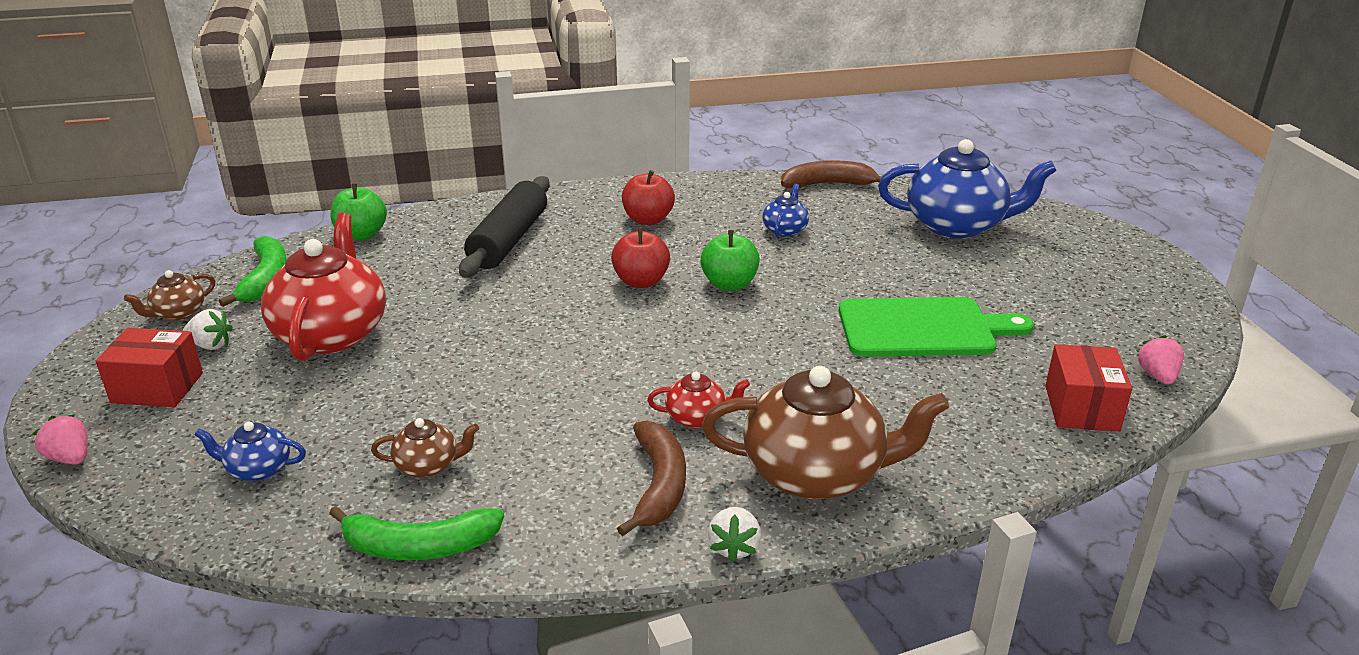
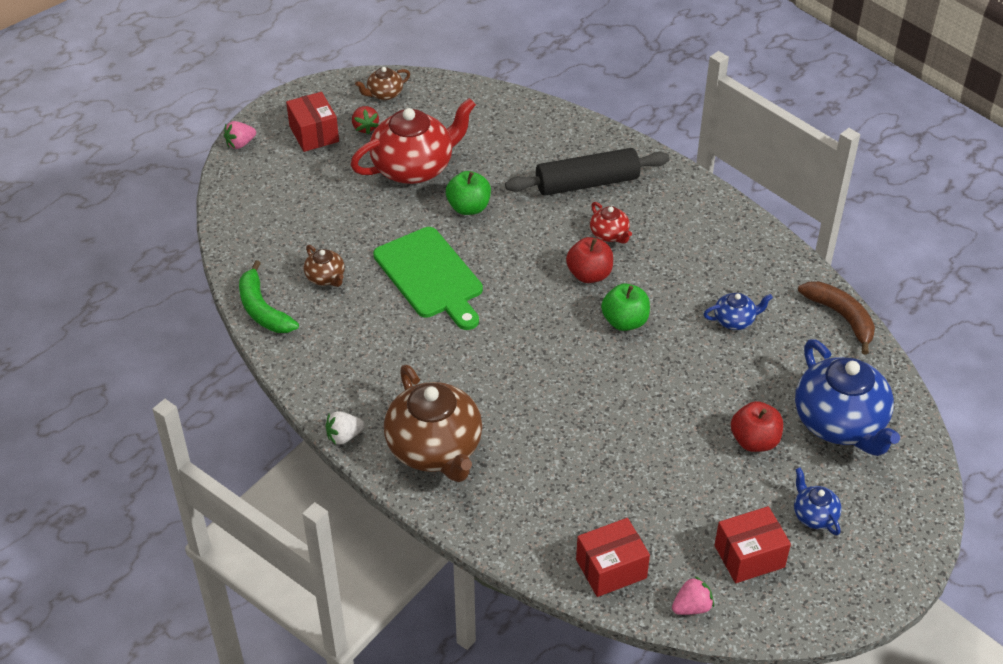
camera: 60 degrees right, 15 degrees up
(70, 458) = (240, 144): pink strawberry -> pink strawberry turned 135 degrees counterclockwise
(178, 313) = (384, 94): brown teapot -> brown teapot turned 45 degrees counterclockwise
(211, 345) = (365, 127): white strawberry -> red strawberry
(258, 469) = (278, 215): blue teapot -> blue teapot (814, 515)
(266, 279) = (447, 104): green banana -> none
(361, 234) = (533, 112): green apple -> green apple (468, 207)
(648, 220) = (681, 238): red apple -> red apple (754, 441)
(659, 485) = (375, 381): brown banana -> none
(697, 418) = (452, 371): red teapot -> red teapot (609, 234)
(923, 328) = (651, 450): green cutting board -> green cutting board (430, 276)
(1101, 322) = (749, 556): none -> red box

